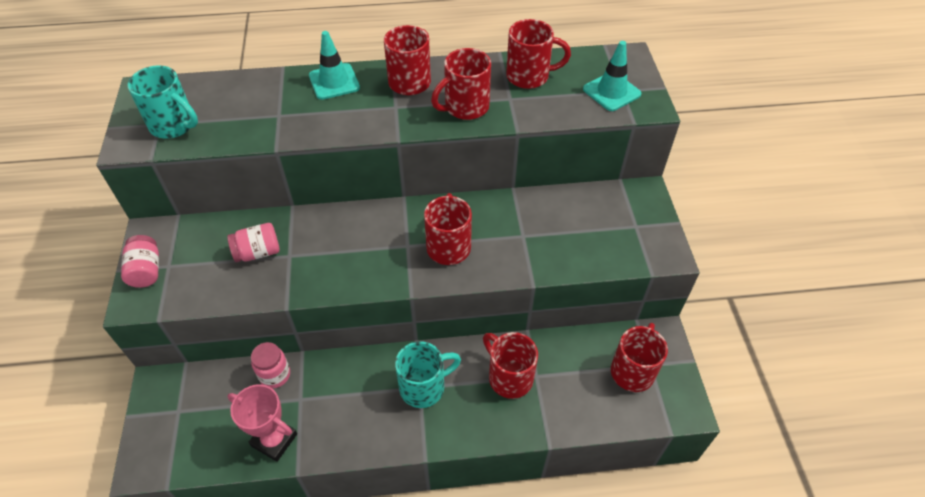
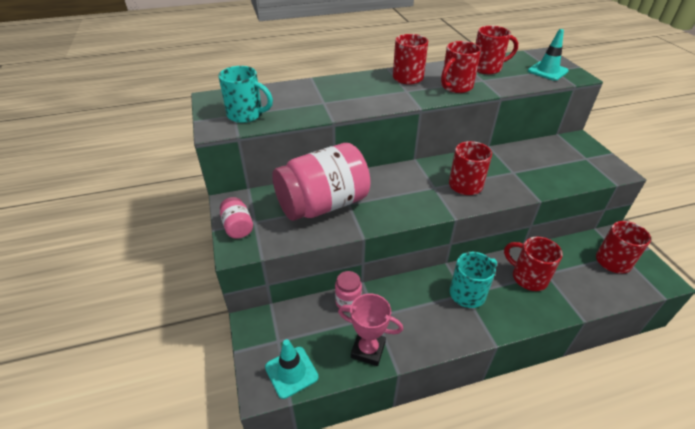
camera: 10 degrees left, 10 degrees down
(258, 252) = (323, 204): pink jar -> pink jar, size x2.31
(334, 82) = (353, 82): turquoise traffic cone -> turquoise traffic cone (291, 372)

